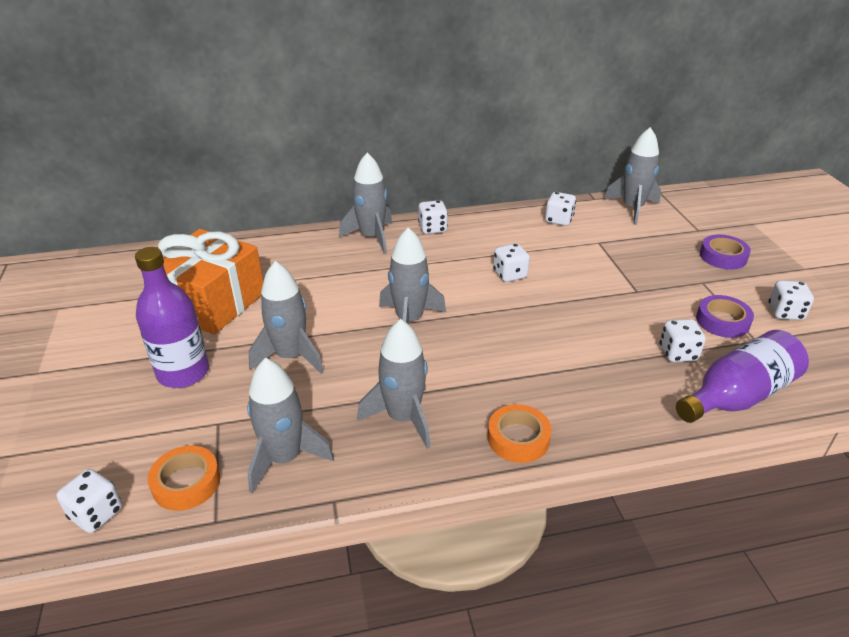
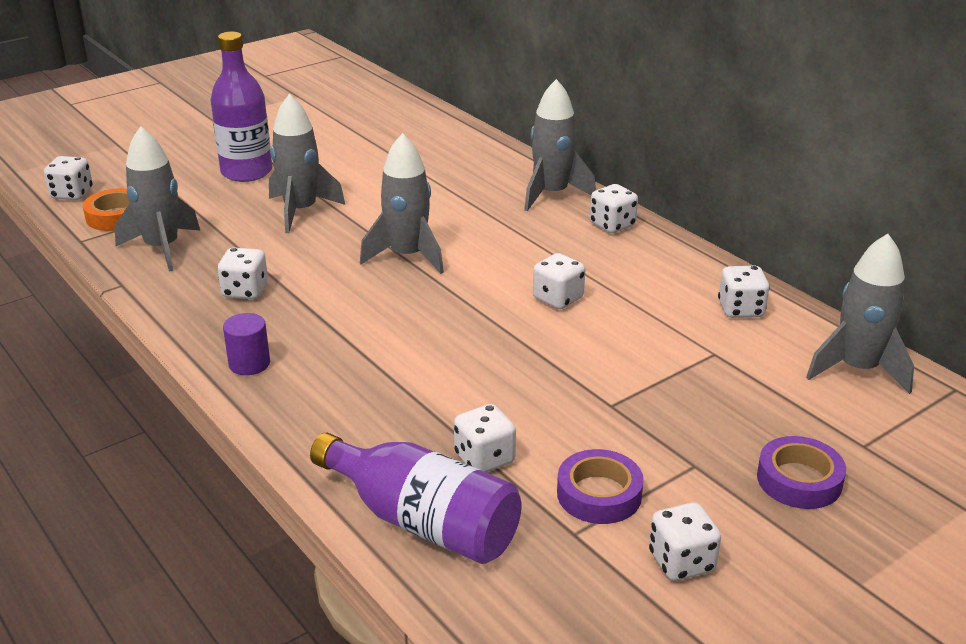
camera: 65 degrees right, 5 degrees down
(212, 302) = (355, 151): orange gift -> none
(403, 418) = (245, 291): grey rocket -> white dice
(518, 438) = (249, 363): orange tape -> purple cylinder

